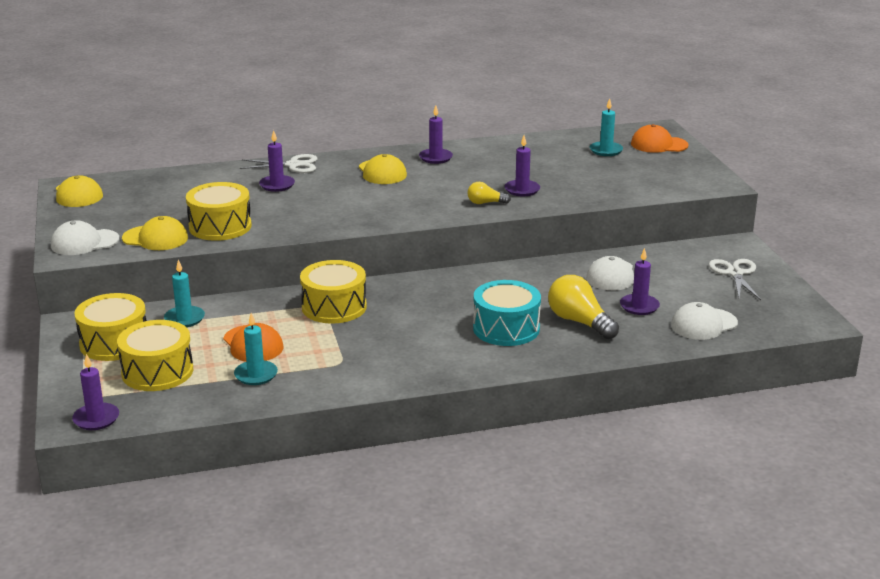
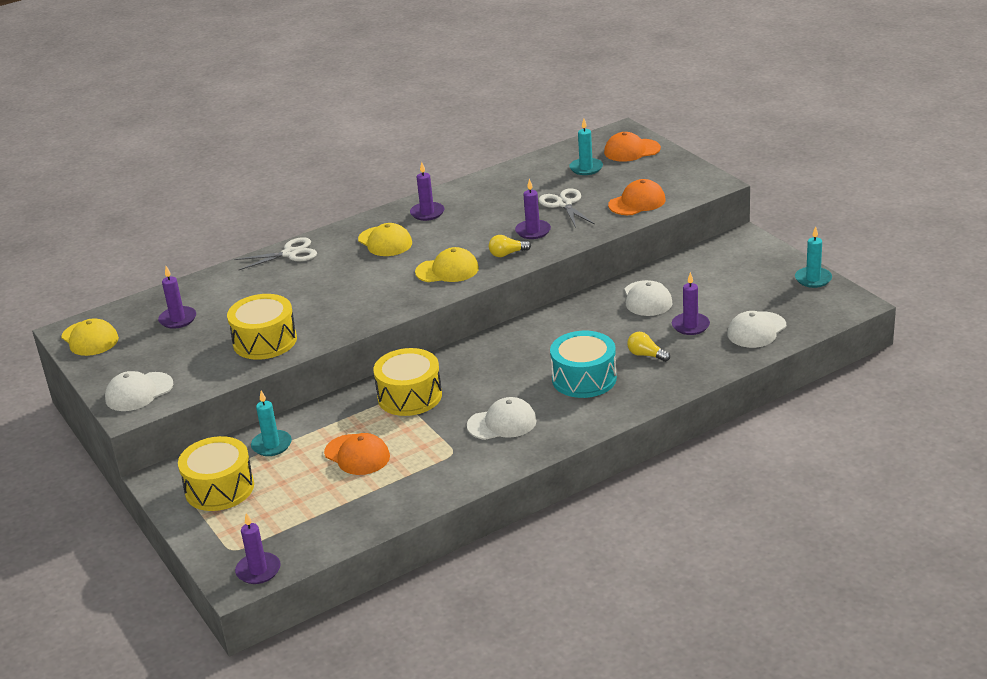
camera: 15 degrees left, 5 degrees up
(155, 238) = (208, 370): yellow cap -> yellow cap (447, 270)
(157, 372) = (284, 507): yellow drum -> none
(256, 375) = (381, 486): turquoise candle -> turquoise candle (813, 279)
(277, 185) = (289, 280): purple candle -> purple candle (178, 319)
(403, 348) = (502, 423): none -> white cap
(579, 322) = (646, 355): yellow light bulb -> yellow light bulb, size x0.55
(636, 186) = (637, 202): none -> orange cap
(735, 273) = (757, 270): white scissors -> white scissors (564, 204)

